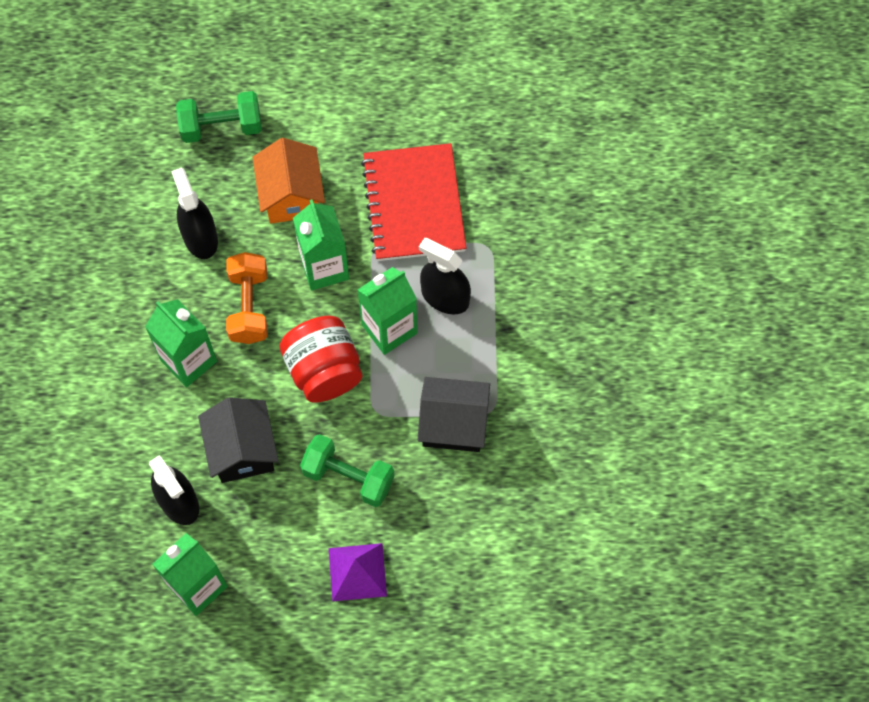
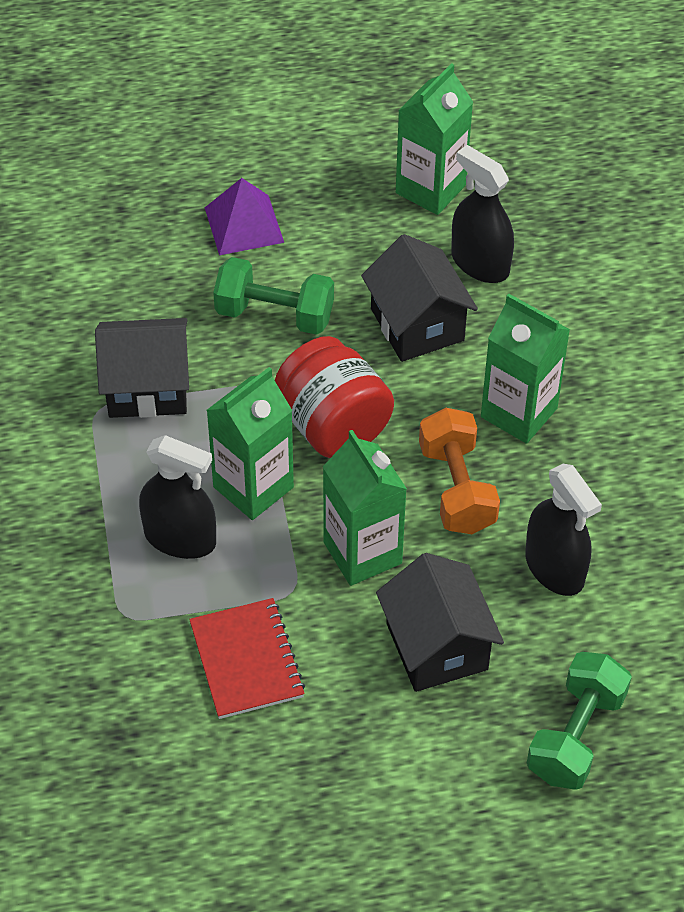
camera: 170 degrees right, 15 degrees down
(221, 127) = (575, 735): green dumbbell -> green dumbbell turned 45 degrees counterclockwise
(291, 195) = (436, 646): orange house -> black house
(413, 204) = (247, 660): red notebook -> red notebook, size x0.63

